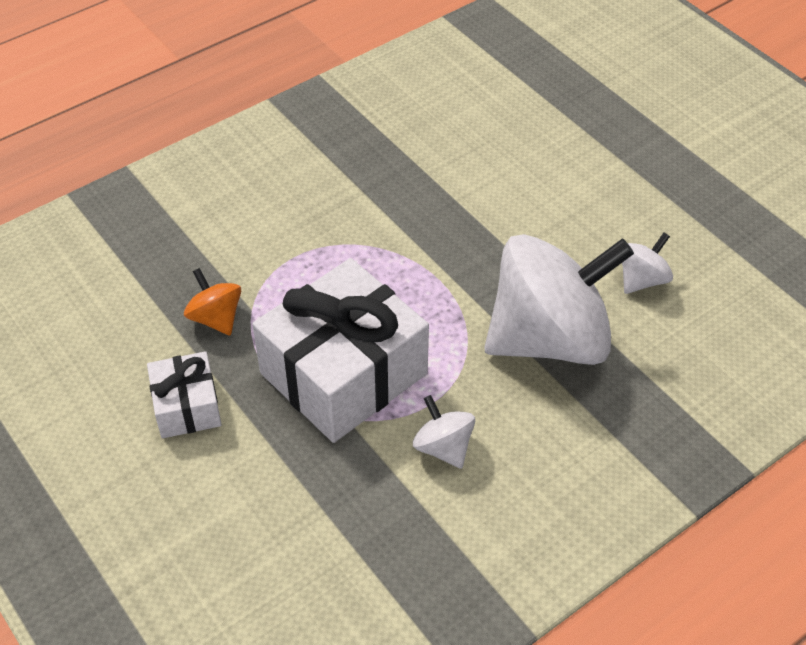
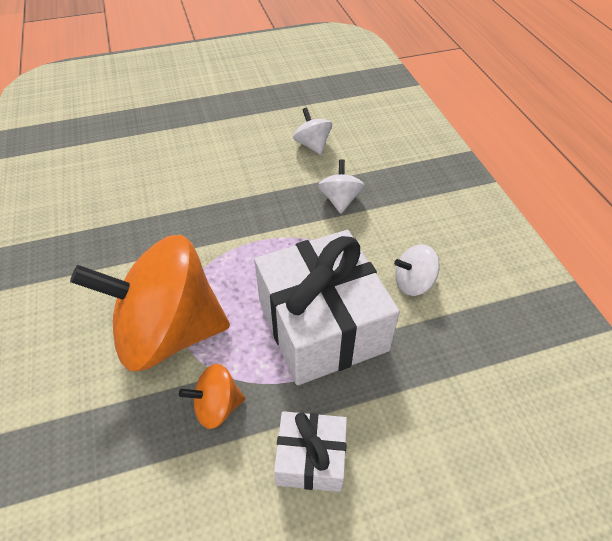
camera: 70 degrees left, 0 degrees up
(283, 251) = (169, 332): none -> orange spinning top
(549, 338) = (340, 200): white spinning top -> white spinning top, size x0.42

